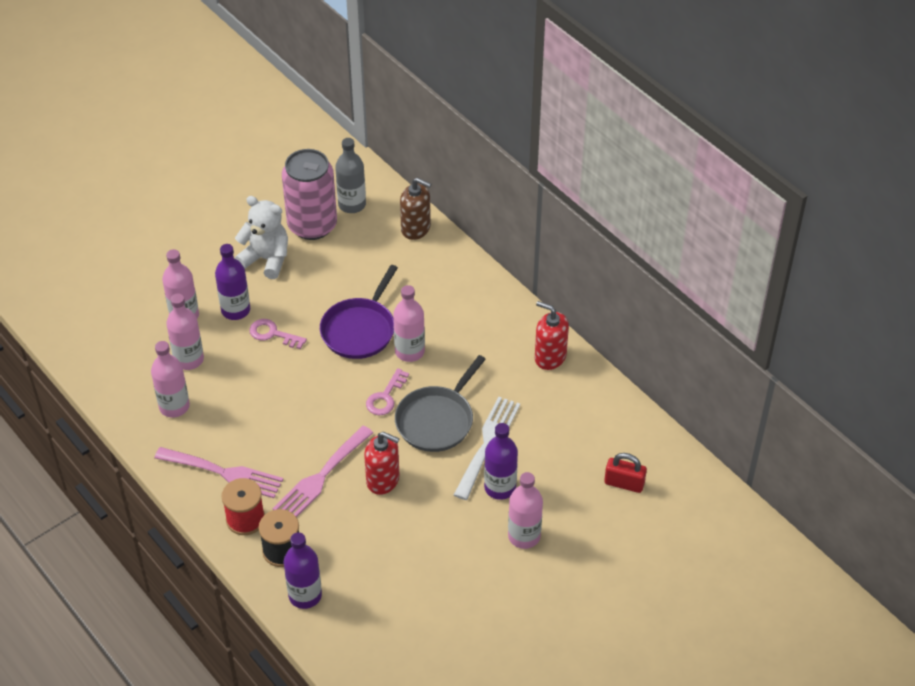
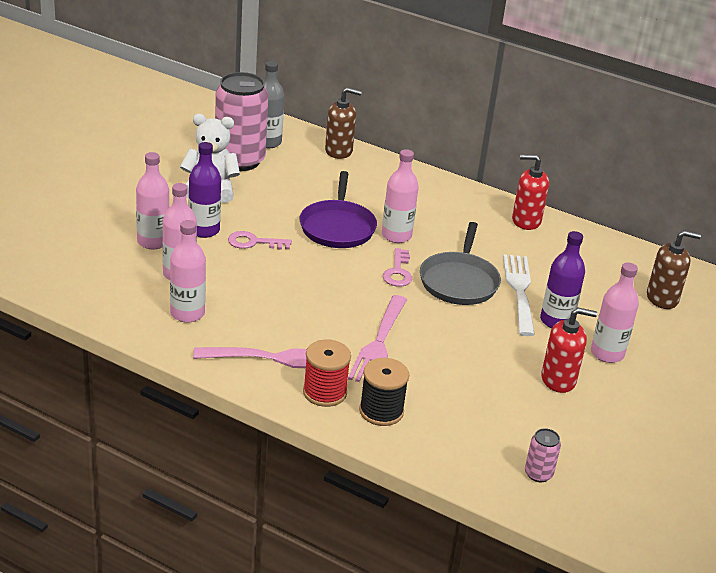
camera: 25 degrees left, 15 degrees down
(305, 595) = (432, 444): purple bottle -> none
(377, 648) = (538, 474): none -> pink can
(383, 480) = (442, 335): red soap dispenser -> red soap dispenser (558, 380)
(624, 483) = (662, 298): red padlock -> brown soap dispenser

